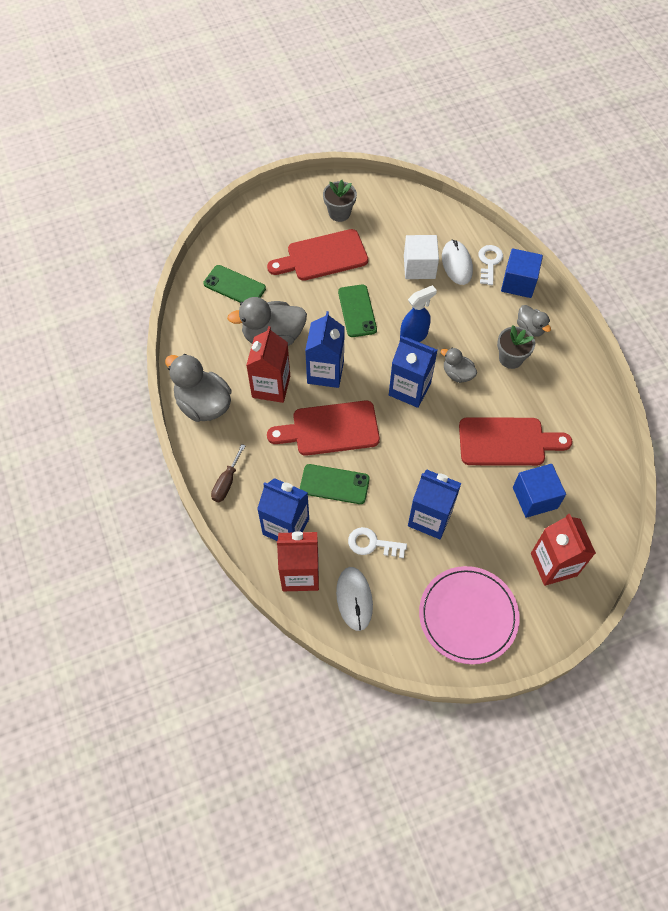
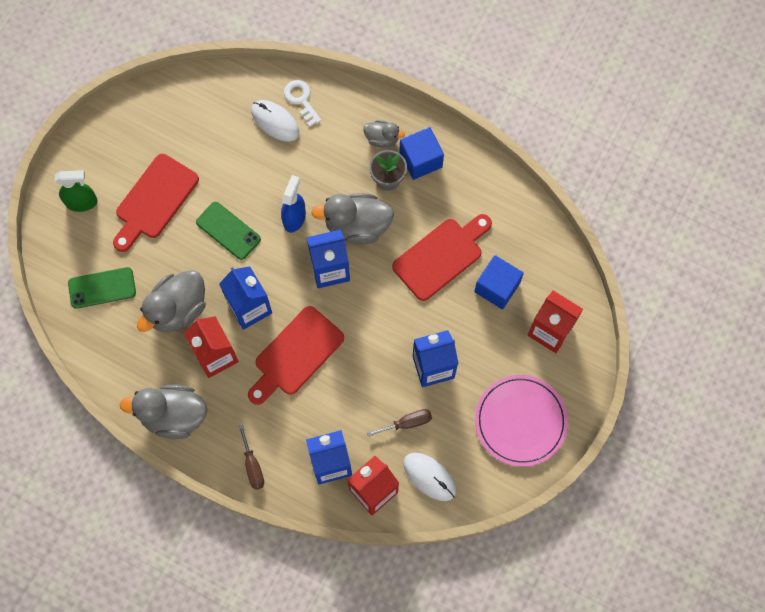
camera: 40 degrees left, 10 degrees up
(272, 225) = (82, 202): none -> green spray bottle
(334, 484) = (338, 398): green phone -> none
(339, 213) = (132, 146): grey flower pot -> none
(372, 544) = (407, 423): white key -> brown screwdriver
(419, 267) = (246, 148): white cube -> none
(457, 374) = (357, 226): grey duck -> grey duck, size x1.84
(518, 283) = (340, 102): blue cube -> blue cube (420, 160)

